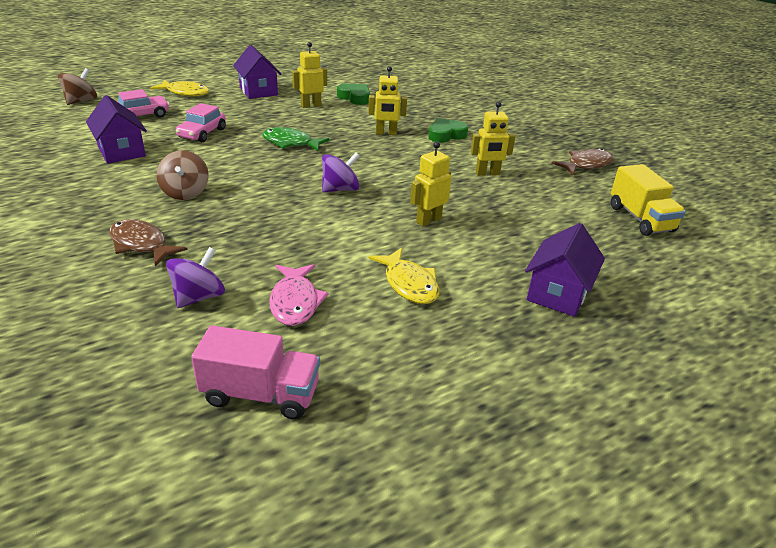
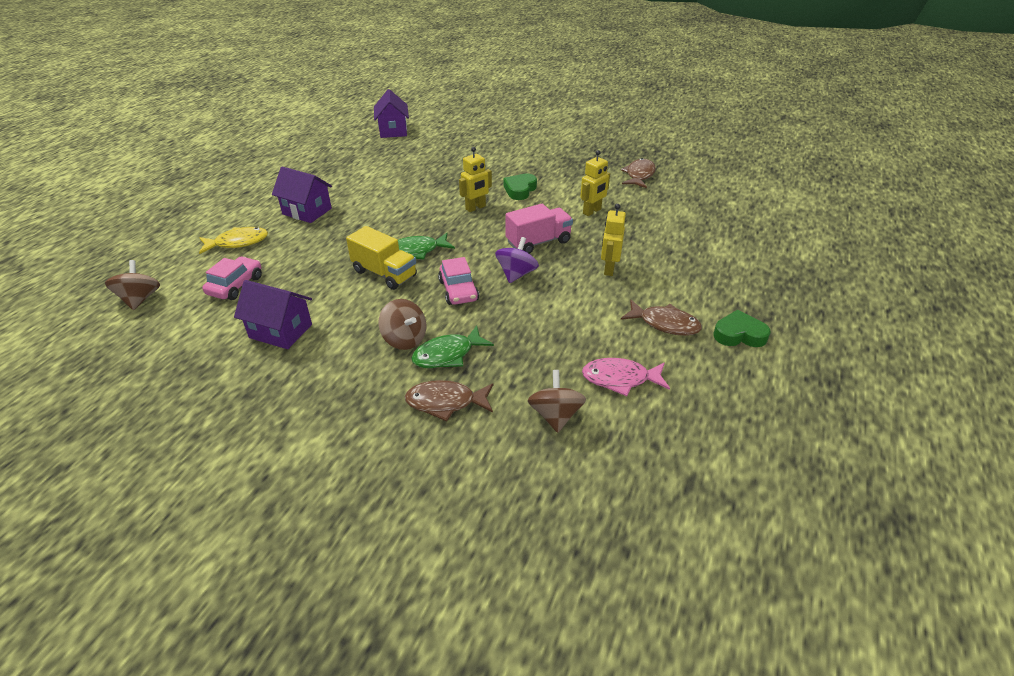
camera: 35 degrees left, 5 degrees up
(196, 216) = (447, 354): none -> green fish
(199, 297) = (555, 415): purple spinning top -> brown spinning top
(202, 133) = (326, 277): pink car -> pink car (458, 290)
(261, 394) = (696, 453): pink truck -> pink truck (538, 242)
(295, 302) = (620, 379): pink fish -> pink fish turned 135 degrees clockwise
(311, 105) = (376, 207): yellow robot -> none
(355, 97) = (401, 183): green heart -> green heart (739, 334)
(409, 284) = (664, 324): yellow fish -> brown fish
(557, 293) = (746, 282): purple house -> purple house (393, 131)
(640, 219) = (719, 204): yellow truck -> yellow truck (384, 273)

